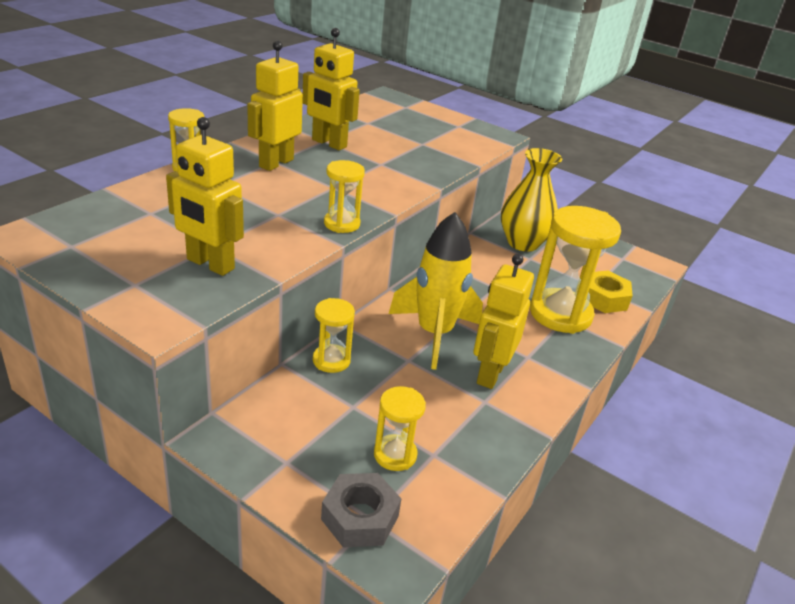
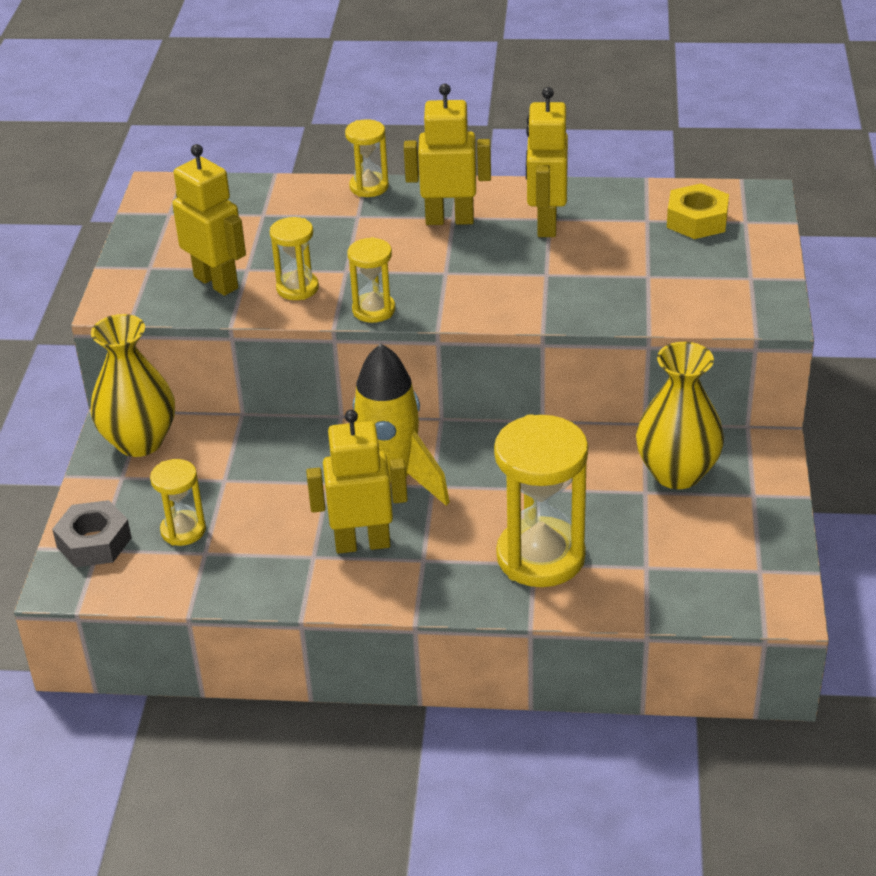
camera: 65 degrees right, 5 degrees up
(210, 264) = (216, 282): yellow robot -> yellow robot turned 135 degrees clockwise
(251, 431) = (139, 442): none -> yellow vase
(331, 360) = (276, 438): yellow hourglass -> yellow hourglass (297, 288)
(604, 298) = (624, 582): yellow nut -> yellow nut (697, 220)

